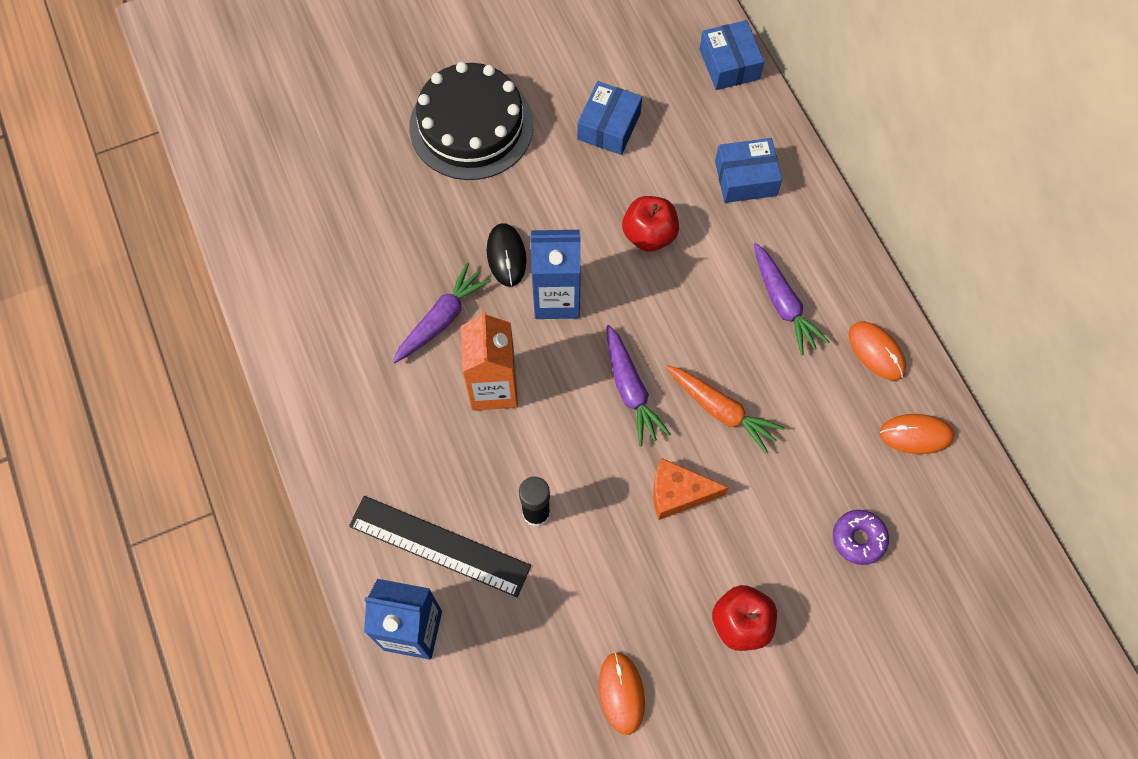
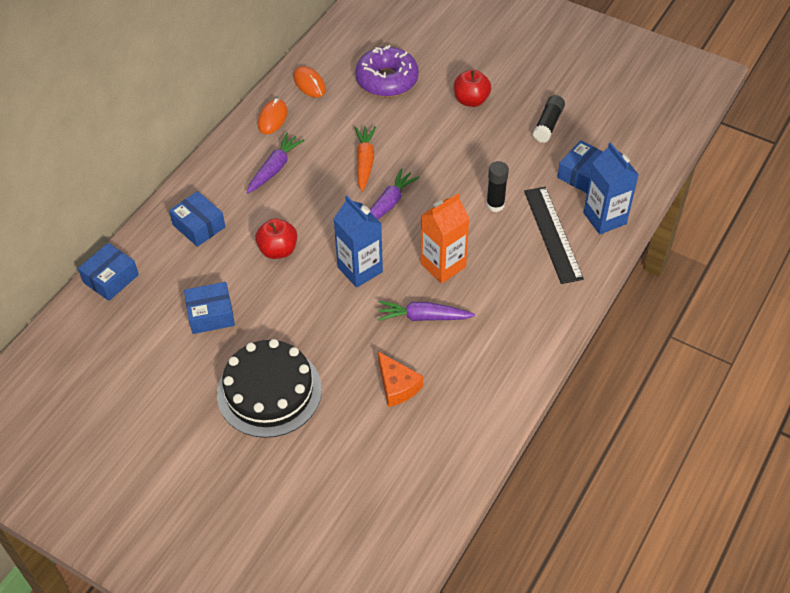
camera: 125 degrees left, 15 degrees down
(502, 664) = (582, 174): none -> blue box
(506, 256) = (352, 311): black mouse -> none
(621, 693) = (548, 124): orange mouse -> black glue stick
(678, 493) = (428, 155): orange cheese -> orange cheese (397, 386)
(858, 539) = (387, 80): purple donut -> purple donut, size x1.91

